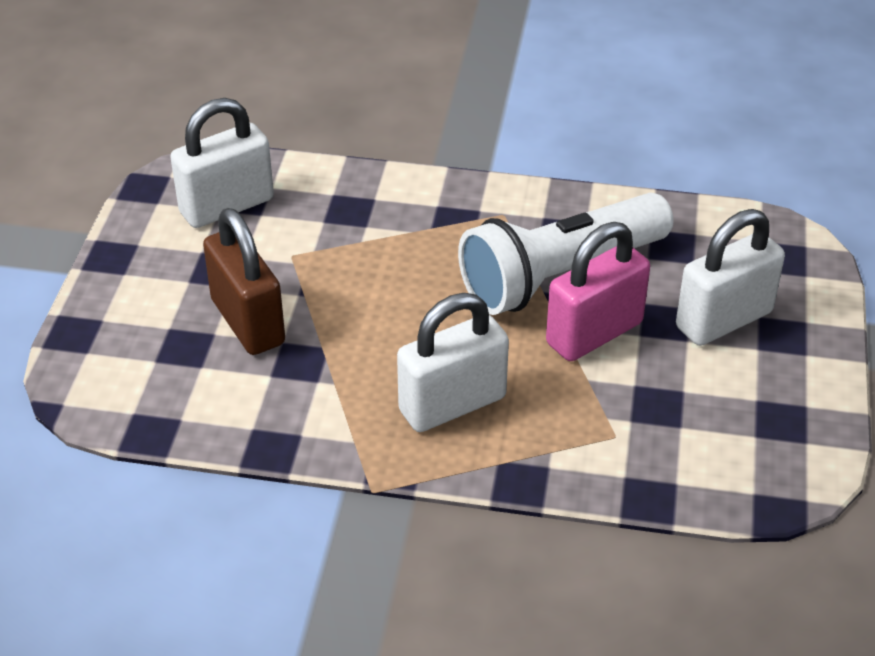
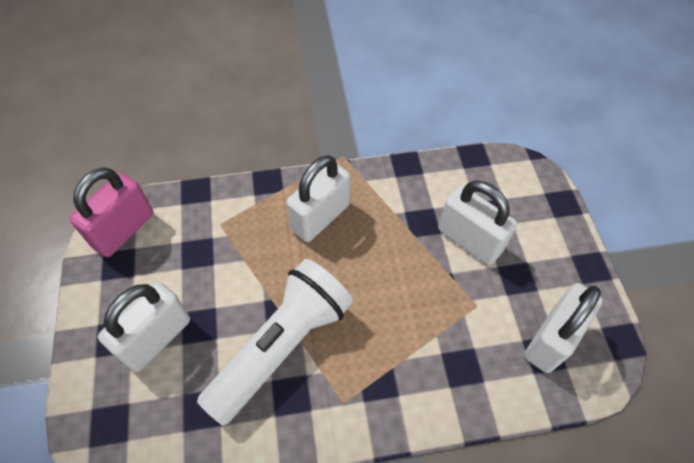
camera: 160 degrees right, 15 degrees up
(248, 322) = (469, 240): brown padlock -> white padlock
(594, 333) = (246, 298): pink padlock -> pink padlock (124, 230)

